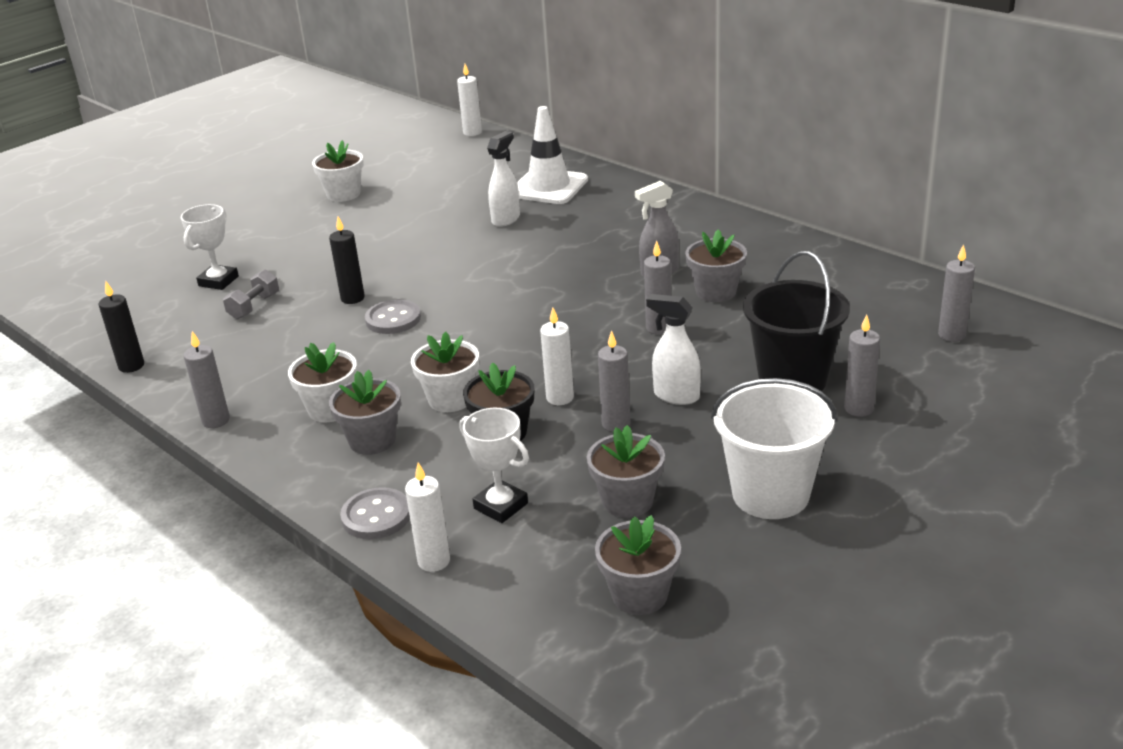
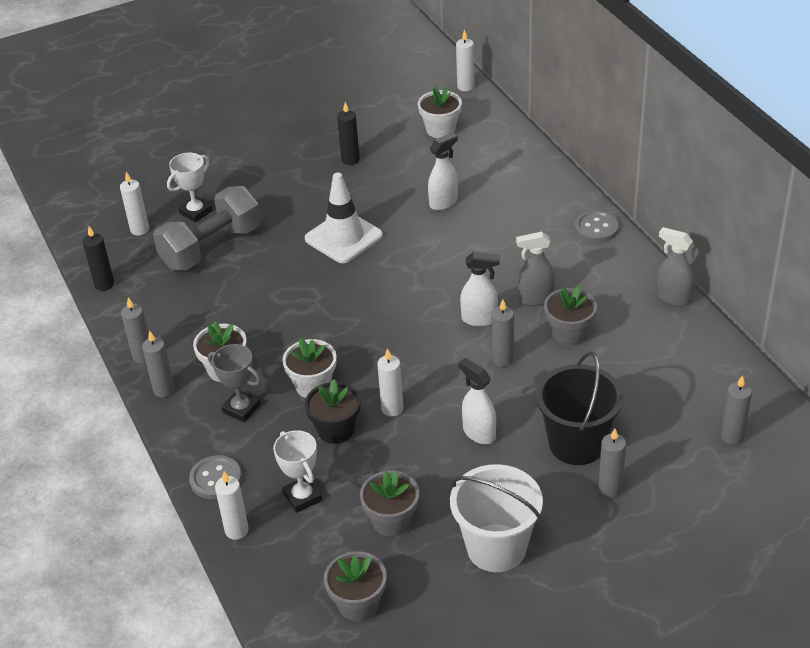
camera: 20 degrees right, 10 degrees up
(154, 309) = (140, 229): none -> white candle
(254, 306) = (211, 247): grey dumbbell -> grey dumbbell, size x2.18
(343, 194) = (328, 137): white flower pot -> white flower pot (440, 129)
(352, 298) = (286, 259): black candle -> black candle (350, 160)
(372, 440) = (241, 409): grey flower pot -> grey trophy
(393, 319) = (307, 291): grey button -> grey button (596, 228)
(548, 187) = (496, 173): white traffic cone -> white traffic cone (343, 237)
(609, 301) = (480, 319): none -> white spray bottle
(616, 424) = (420, 447): grey candle -> grey candle (164, 390)
(802, 242) = (673, 298): none -> grey spray bottle

